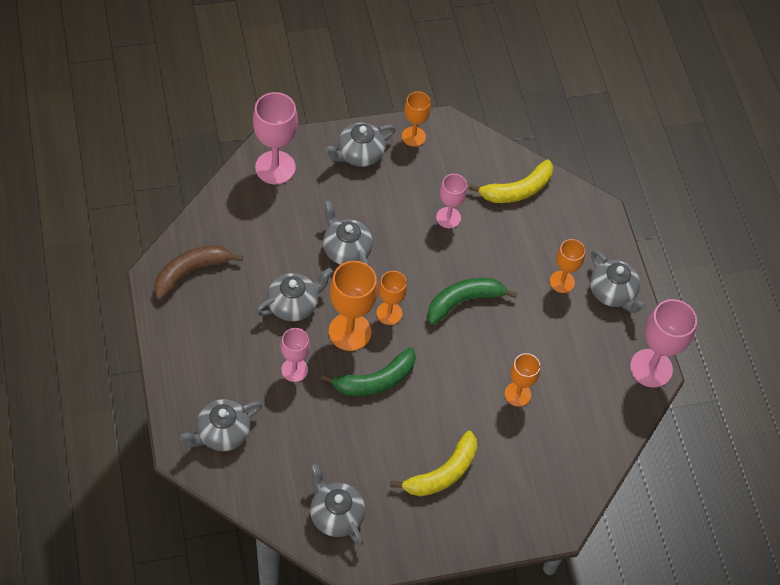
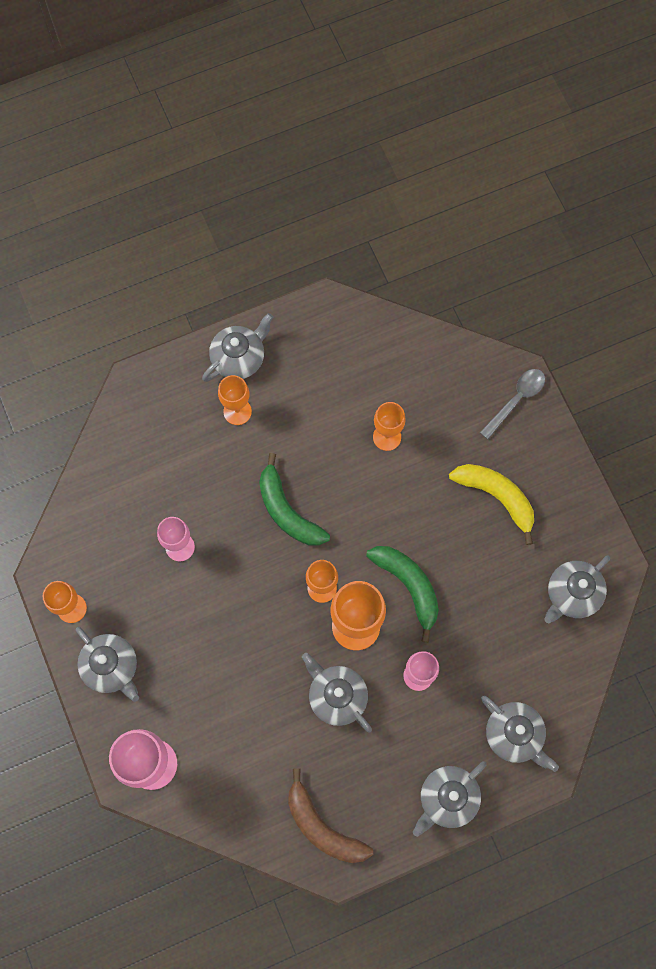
camera: 95 degrees left, 15 degrees up
(346, 250) = (250, 653): grey teapot -> grey teapot (447, 798)
(516, 190) = (125, 477): yellow banana -> none
(535, 514) = (516, 400): none -> grey spoon
(651, 368) = (322, 310): pink goblet -> none

